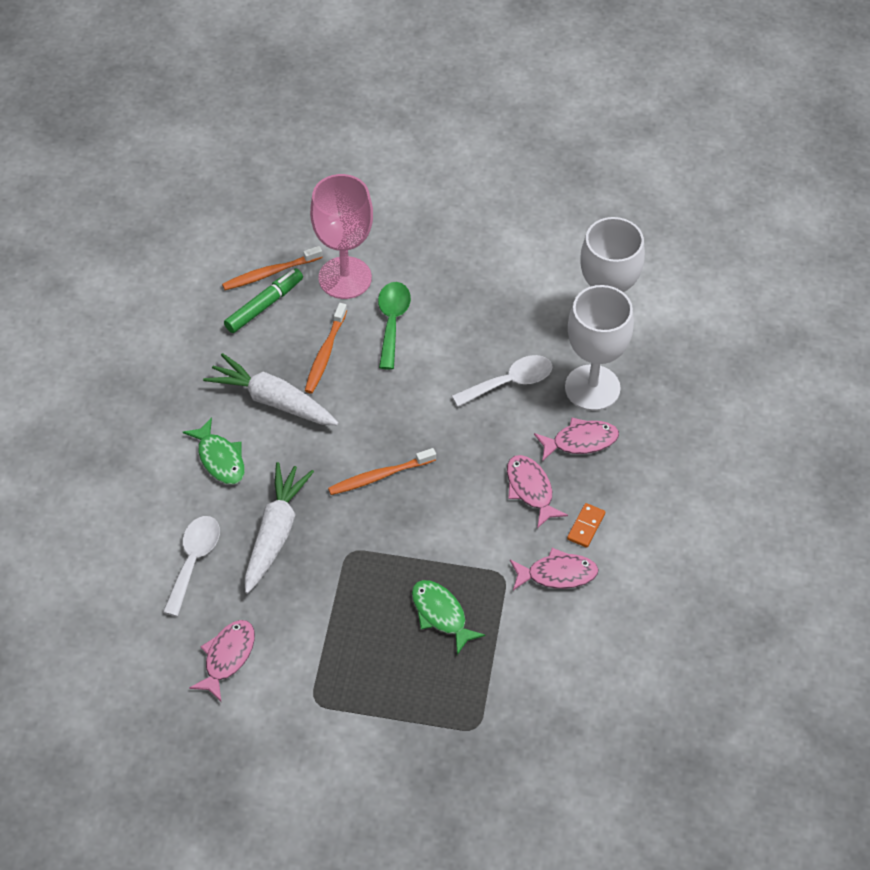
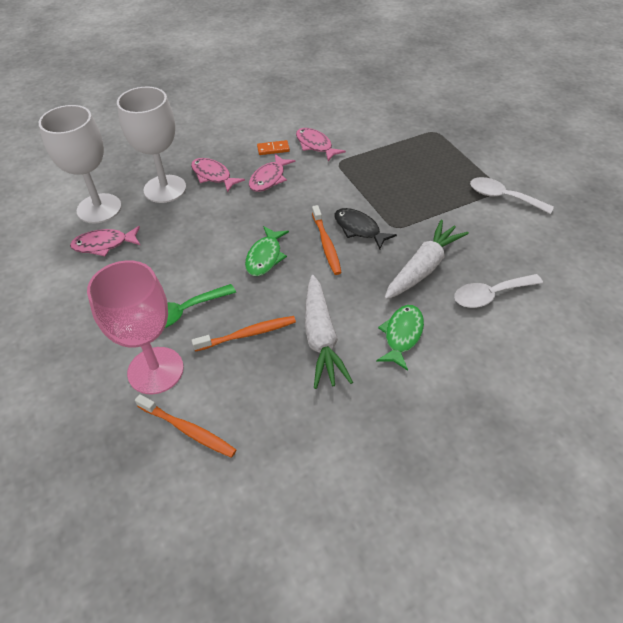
camera: 125 degrees left, 5 degrees down
(227, 657) = (525, 237): pink fish -> pink fish (104, 244)
(264, 305) = (229, 409): green marker -> none
(275, 533) = (423, 268): white carrot -> white carrot turned 150 degrees clockwise
(376, 518) = (359, 229): none -> black fish
(380, 476) = (326, 244): orange toothbrush -> orange toothbrush turned 45 degrees clockwise
(441, 614) = (389, 172): green fish -> green fish (265, 257)
(510, 382) = (191, 225): white spoon -> white spoon (503, 197)

